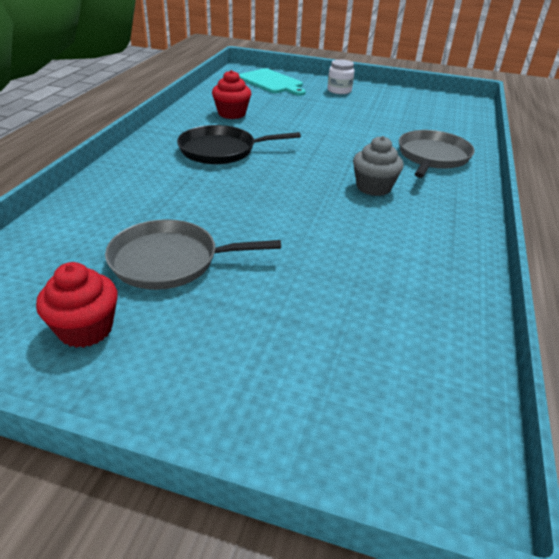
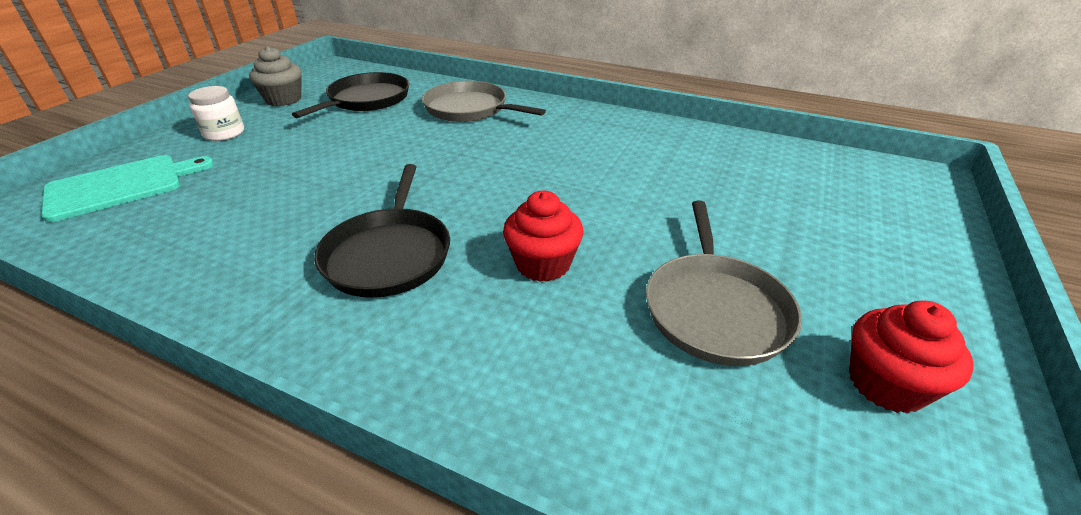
camera: 80 degrees left, 0 degrees up
(232, 114) = (238, 237): red cupcake -> red cupcake (543, 264)
(373, 187) = (534, 149): grey cupcake -> grey cupcake (283, 99)
(418, 119) = (366, 100): none -> black pan

